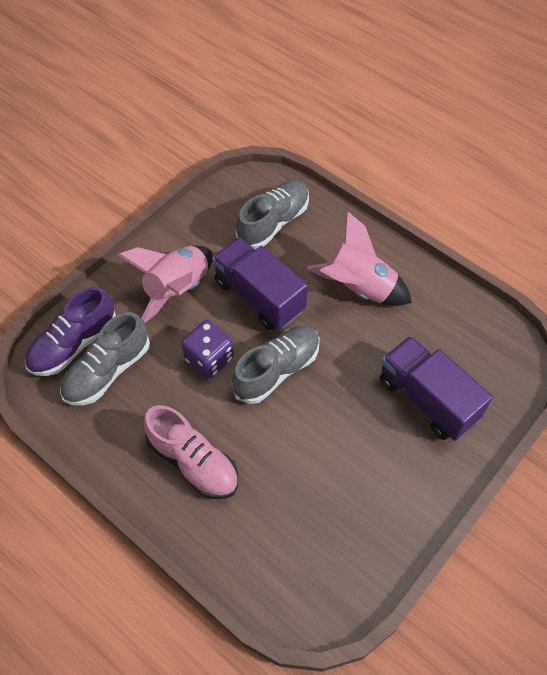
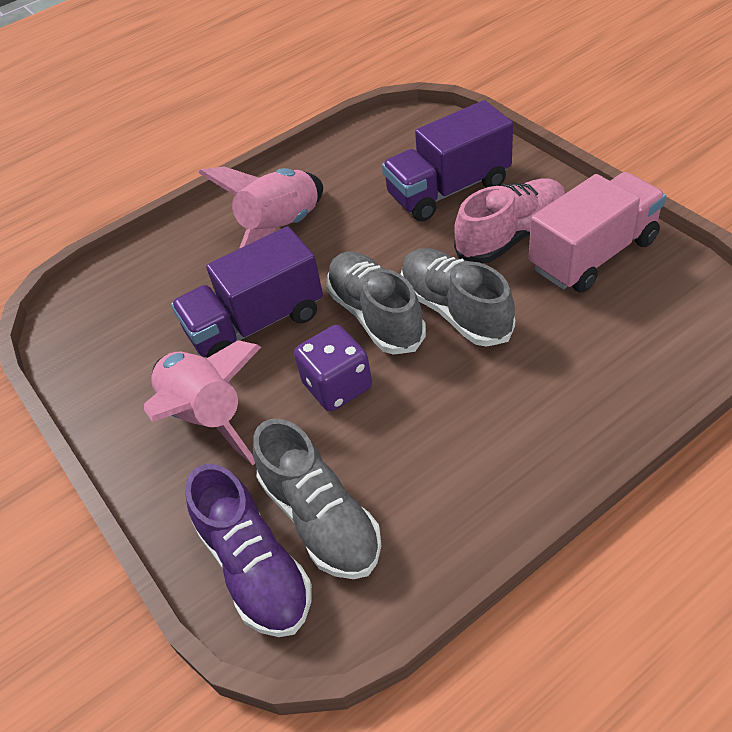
camera: 70 degrees left, 10 degrees down
(193, 462) = (496, 416): pink shoe -> pink shoe (511, 236)
(273, 222) = (144, 299): grey shoe -> grey shoe (455, 310)
(365, 519) = (593, 254): none -> pink truck

